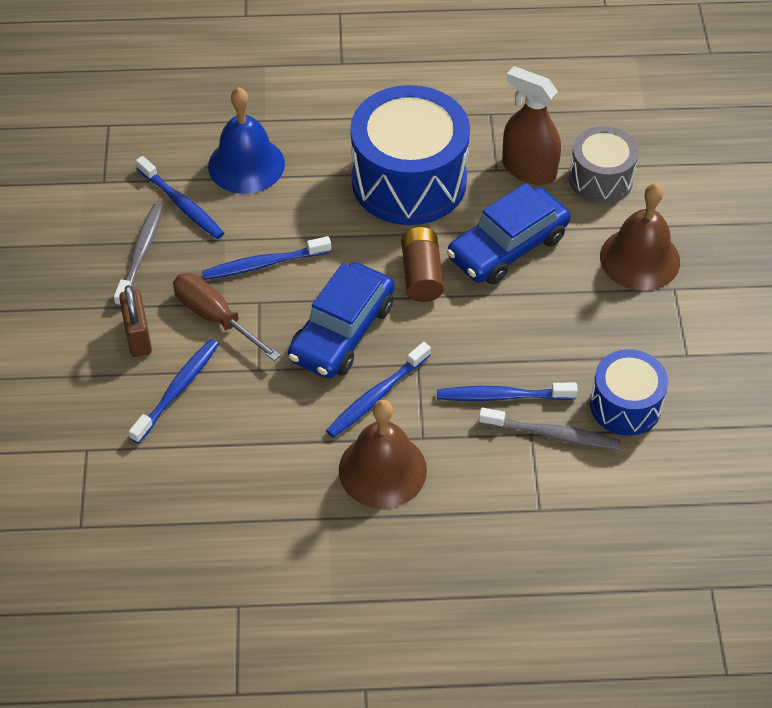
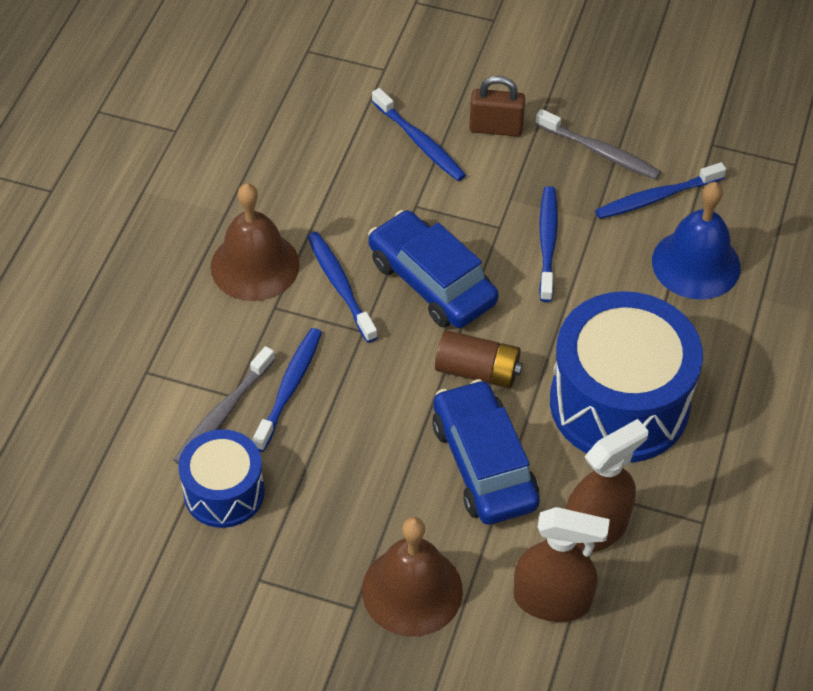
camera: 110 degrees right, 0 degrees up
(216, 318) = (493, 189): brown screwdriver -> none
(600, 179) = (552, 600): grey drum -> brown spray bottle

